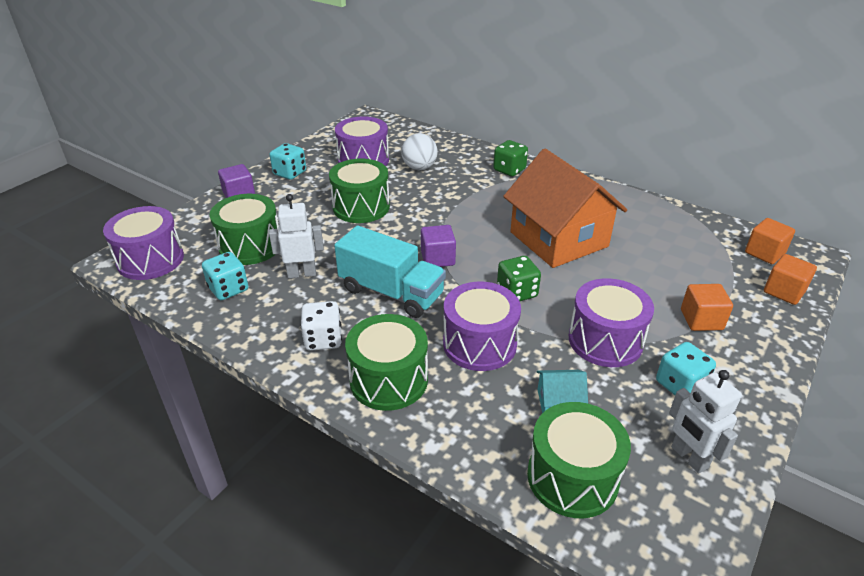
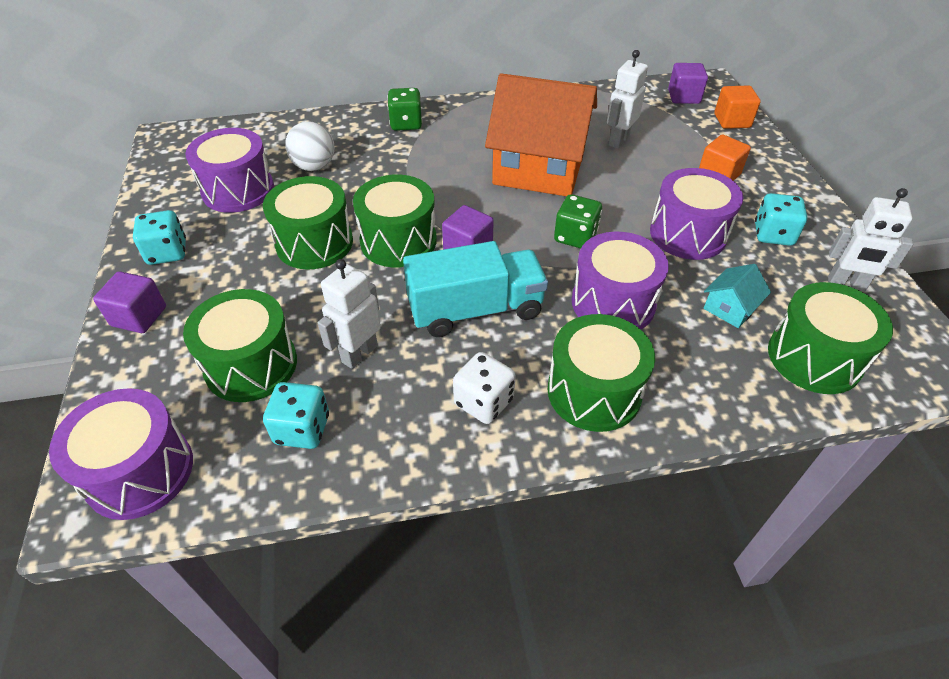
camera: 45 degrees left, 10 degrees up
(405, 231) = (398, 241): none -> green drum
(650, 253) = (618, 140): none -> white robot
(764, 253) = (684, 97): orange cube -> purple cube

